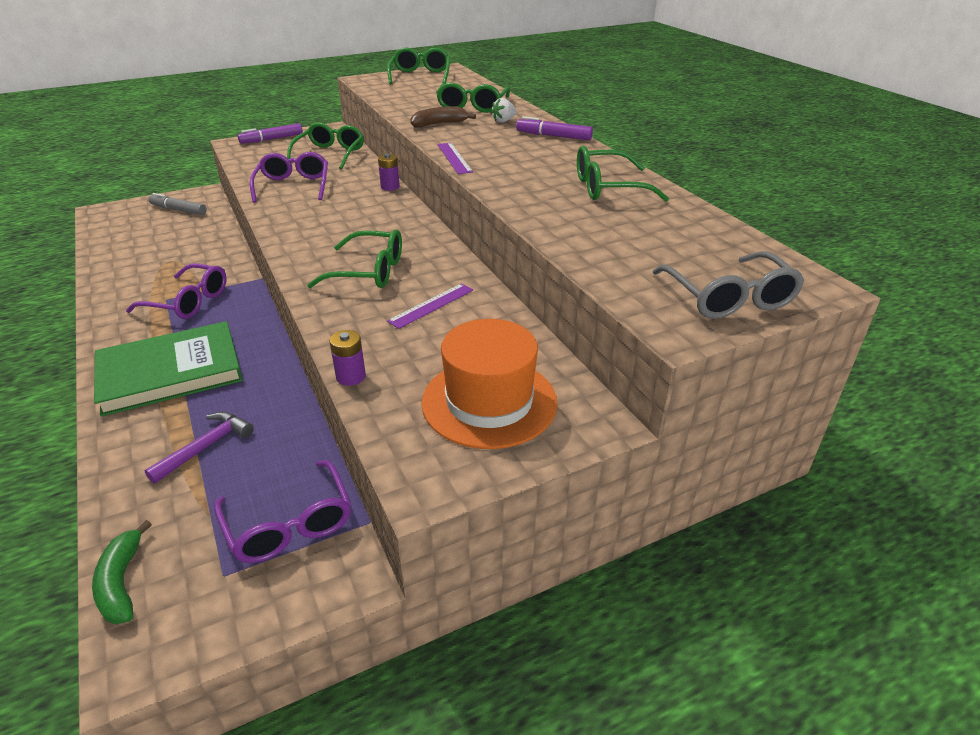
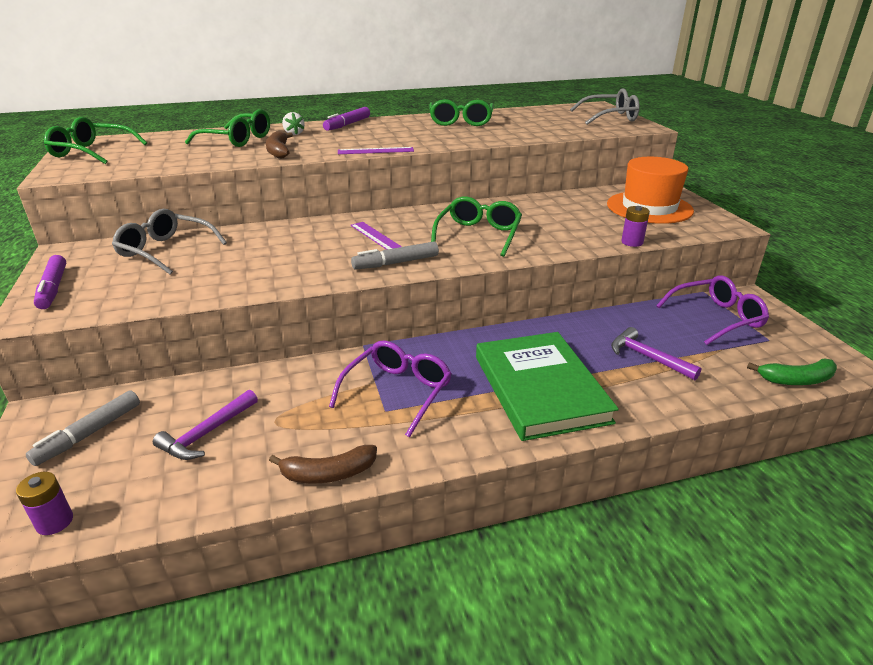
camera: 80 degrees left, 5 degrees down
(104, 288) = (328, 474): none -> brown banana
(164, 242) = (206, 434): none -> purple hammer
(293, 186) = (254, 269): purple glasses -> none
(300, 237) = (396, 263): none -> grey marker
(330, 154) = (166, 251): green glasses -> grey glasses
(390, 187) = (298, 223): purple battery -> purple battery (54, 522)
(431, 305) = (537, 216): purple ruler -> purple ruler (376, 237)

